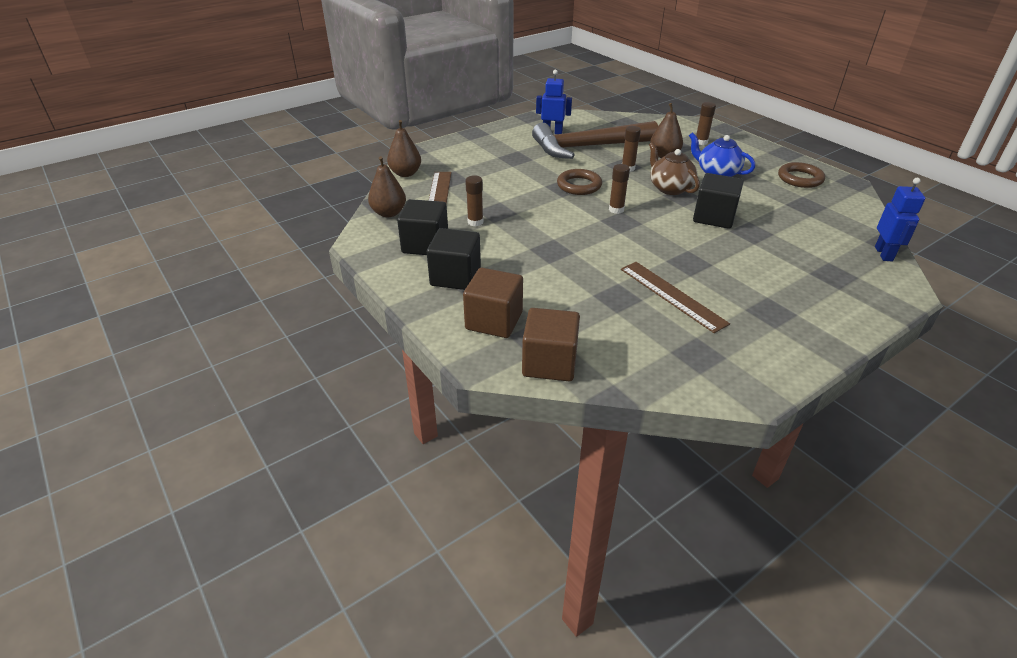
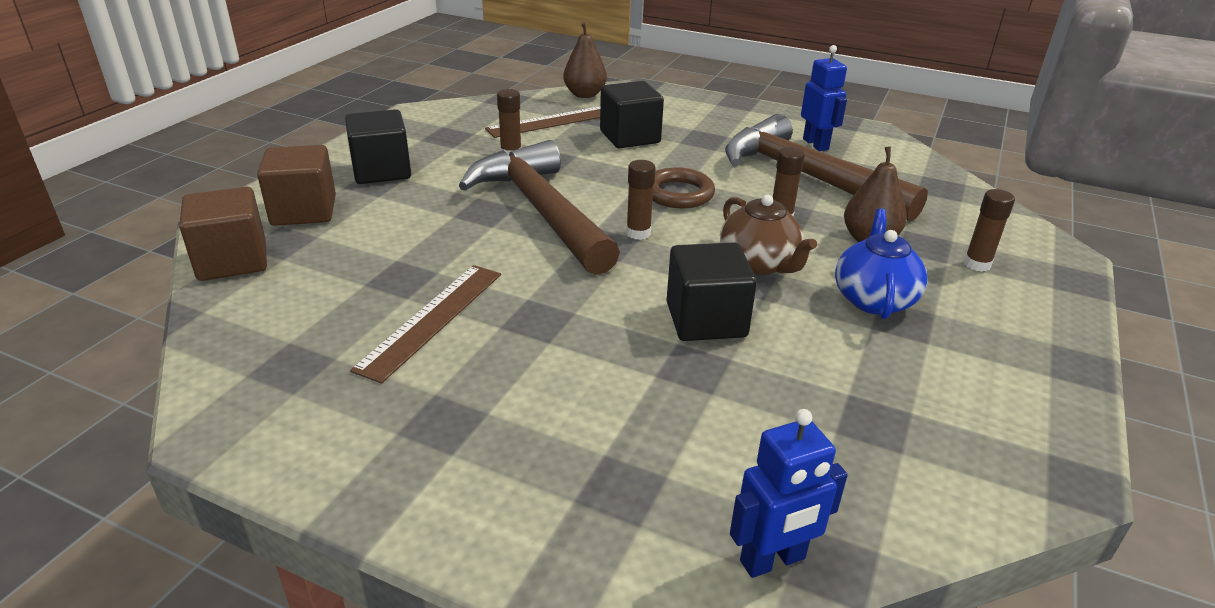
camera: 60 degrees right, 5 degrees down
(389, 213) = (487, 109): brown pear -> none
(425, 245) = (437, 141): black cube -> black cube (630, 137)
(566, 231) = (541, 210): none -> brown hammer
(670, 188) = (759, 264): brown teapot -> brown teapot turned 120 degrees clockwise
(800, 178) = (986, 399): brown ring -> none

